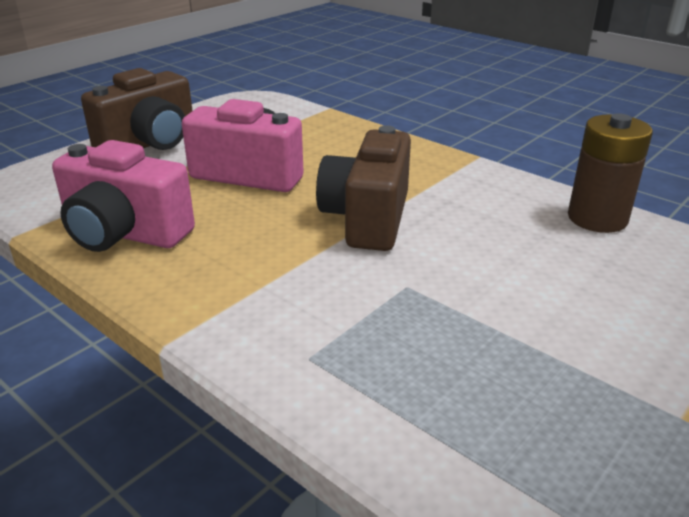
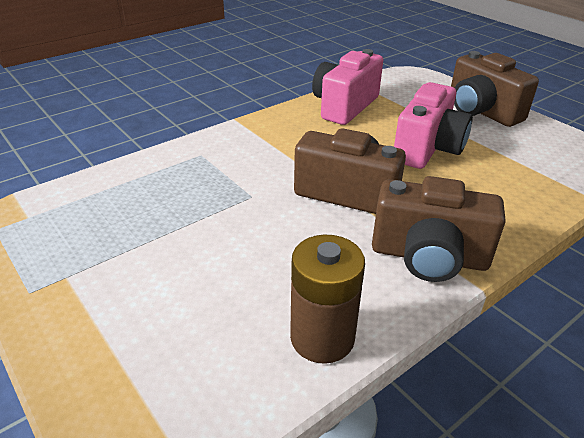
camera: 100 degrees right, 5 degrees up
(454, 175) = (429, 257): none -> brown camera

